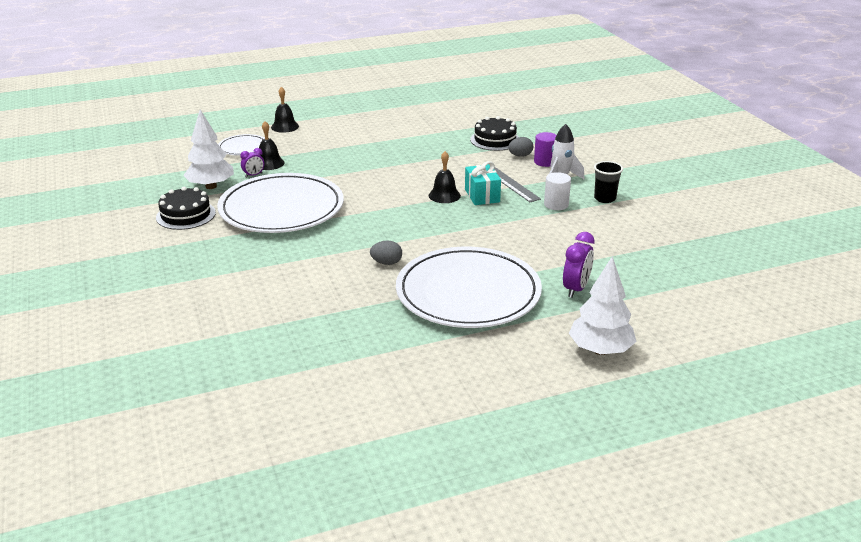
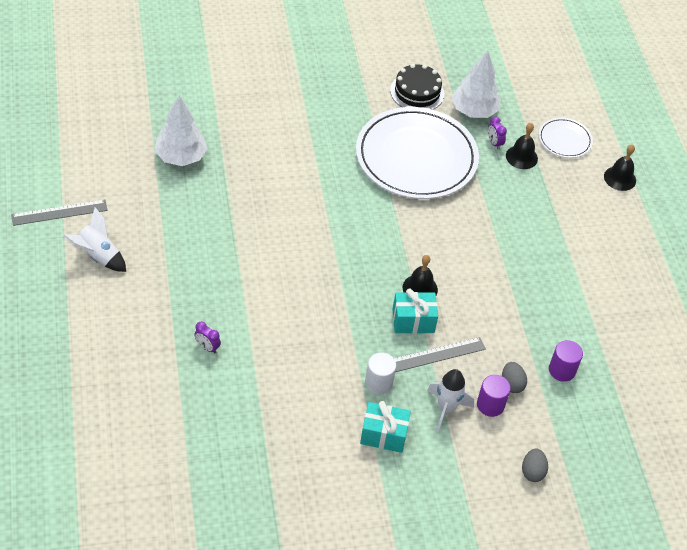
camera: 95 degrees right, 20 degrees up
(386, 263) = (293, 218): grey egg -> grey egg (532, 472)
(443, 425) = (59, 212): none -> grey ruler
(468, 293) = (226, 265): white plate -> none
(495, 140) = (562, 370): black cake -> purple cylinder
(497, 379) = (98, 256): none -> white rocket
(576, 289) = (207, 347): purple clock -> purple clock, size x0.60
(600, 350) = (109, 335): white tree -> white tree (181, 157)
(604, 198) = (383, 435): black cup -> turquoise gift

